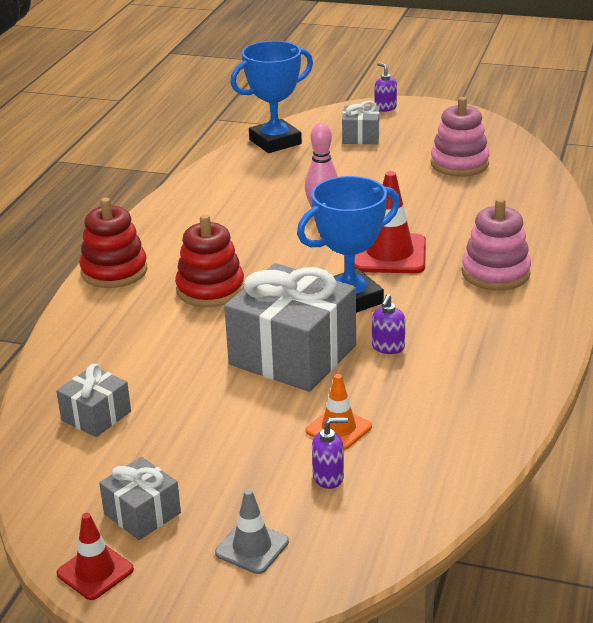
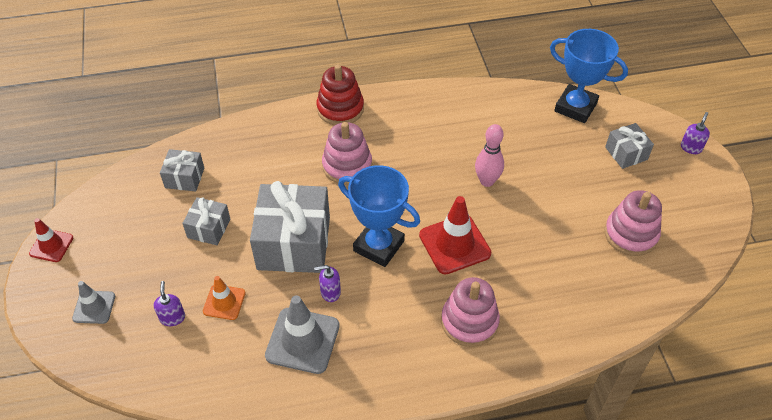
camera: 60 degrees right, 20 degrees up
(142, 513) = (105, 242): grey gift -> grey gift (209, 228)
(210, 289) = (347, 166): red stacking toy -> pink stacking toy
(328, 477) = (172, 317): purple soap dispenser -> purple soap dispenser turned 150 degrees counterclockwise
(441, 383) = (302, 340): none -> grey traffic cone

